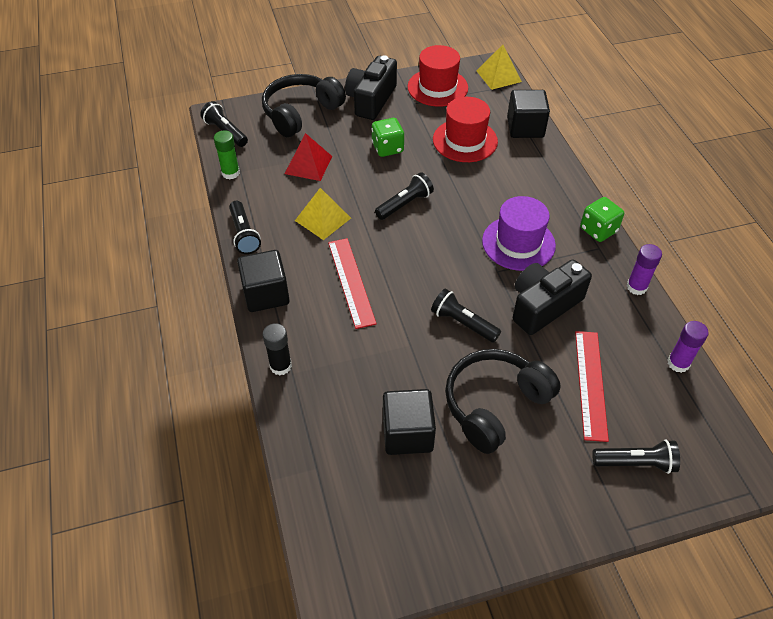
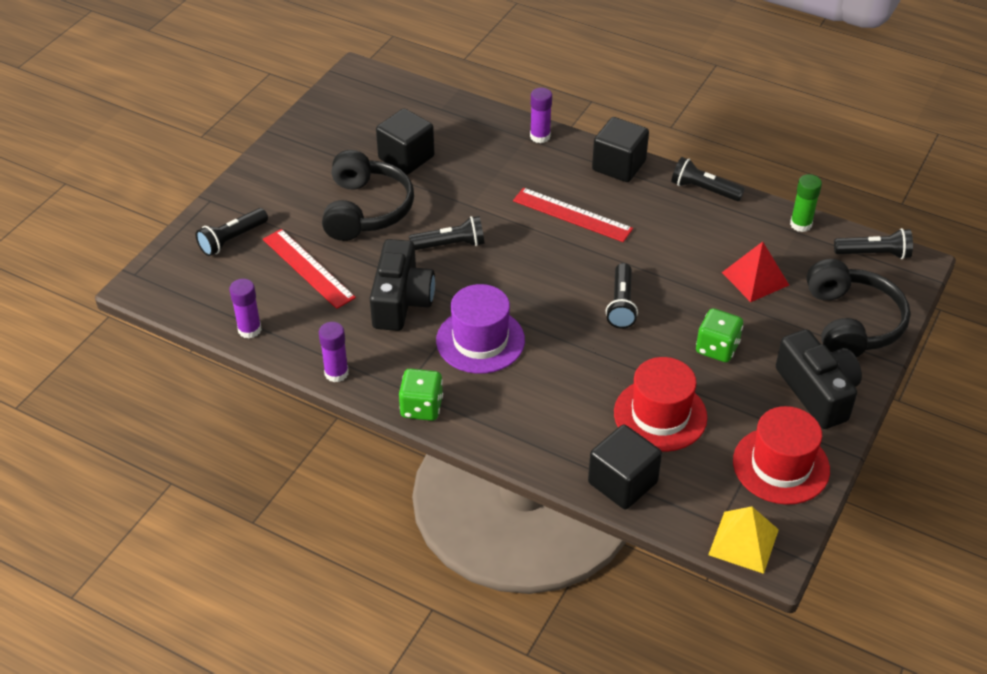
camera: 135 degrees right, 5 degrees down
(280, 366) = (540, 136): black glue stick -> purple glue stick
(322, 219) = (666, 243): yellow pyramid -> none

